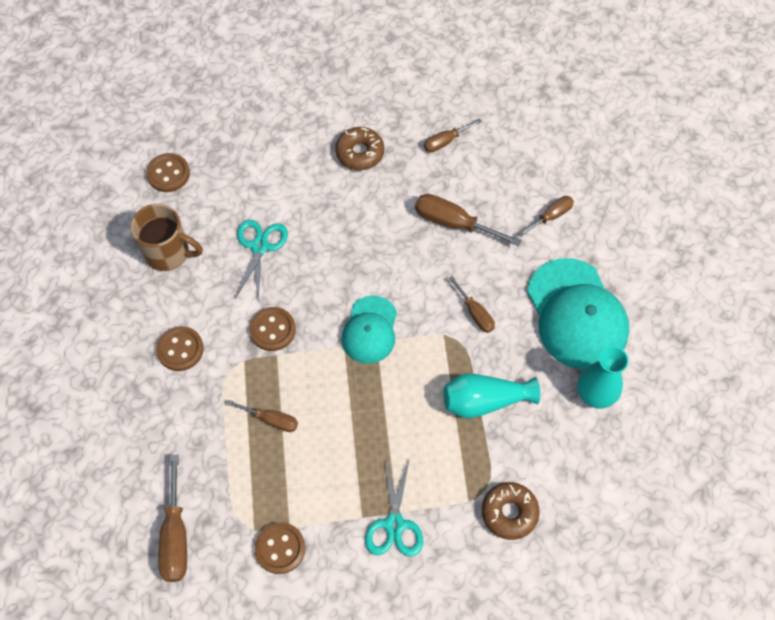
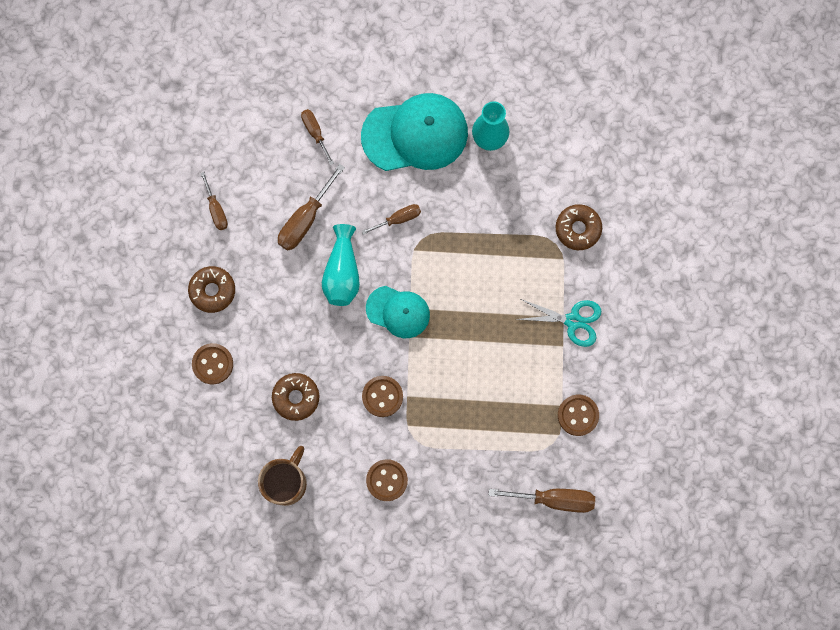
camera: 80 degrees left, 15 degrees up
(168, 174) = (199, 475): brown button -> brown button (213, 364)
(260, 246) = (296, 397): turquoise scissors -> brown donut
(272, 420) = (467, 408): brown screwdriver -> none
(484, 401) = (480, 228): turquoise vase -> turquoise vase (342, 272)

